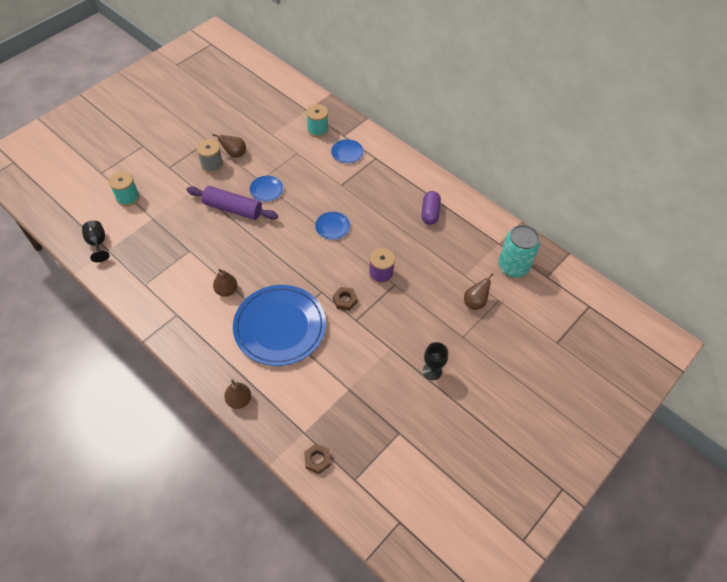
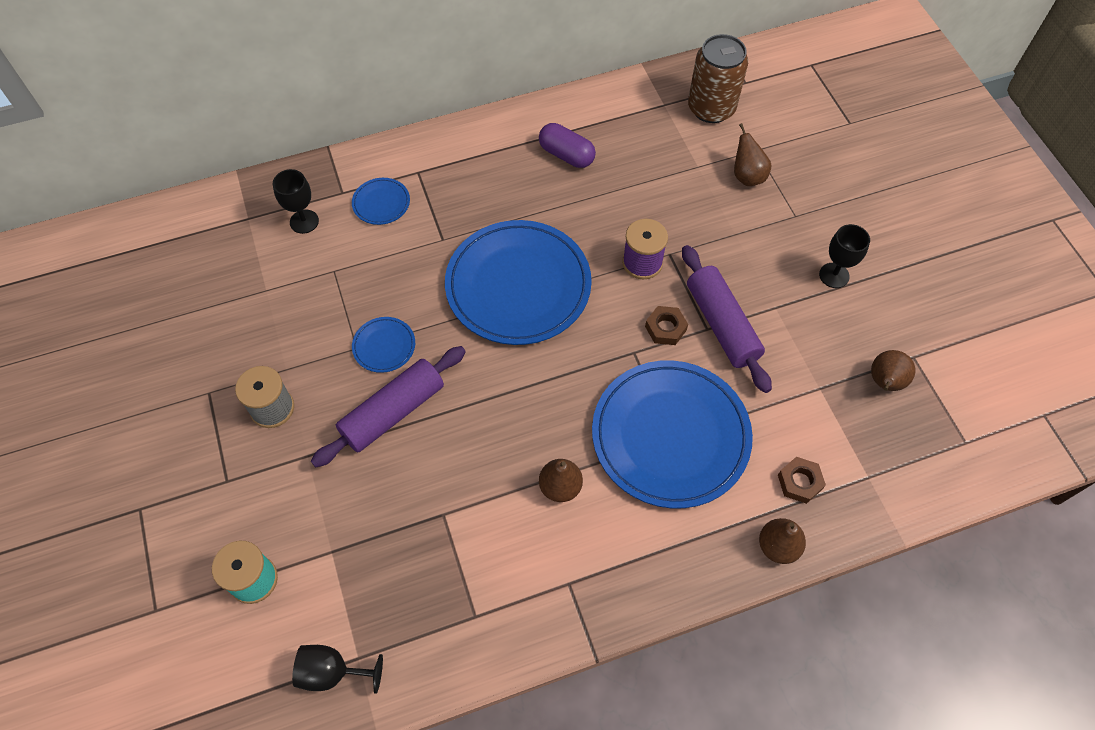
camera: 60 degrees left, 5 degrees up
(234, 154) = (270, 363): brown pear -> brown pear (884, 382)
(317, 130) = (304, 221): turquoise spool -> black goblet
(317, 460) = (919, 477): brown nut -> brown nut (799, 482)
(332, 227) = (518, 286): blue plate -> blue plate, size x2.39
(363, 326) = (722, 324): none -> purple rolling pin
(513, 266) = (711, 108): turquoise can -> brown can

